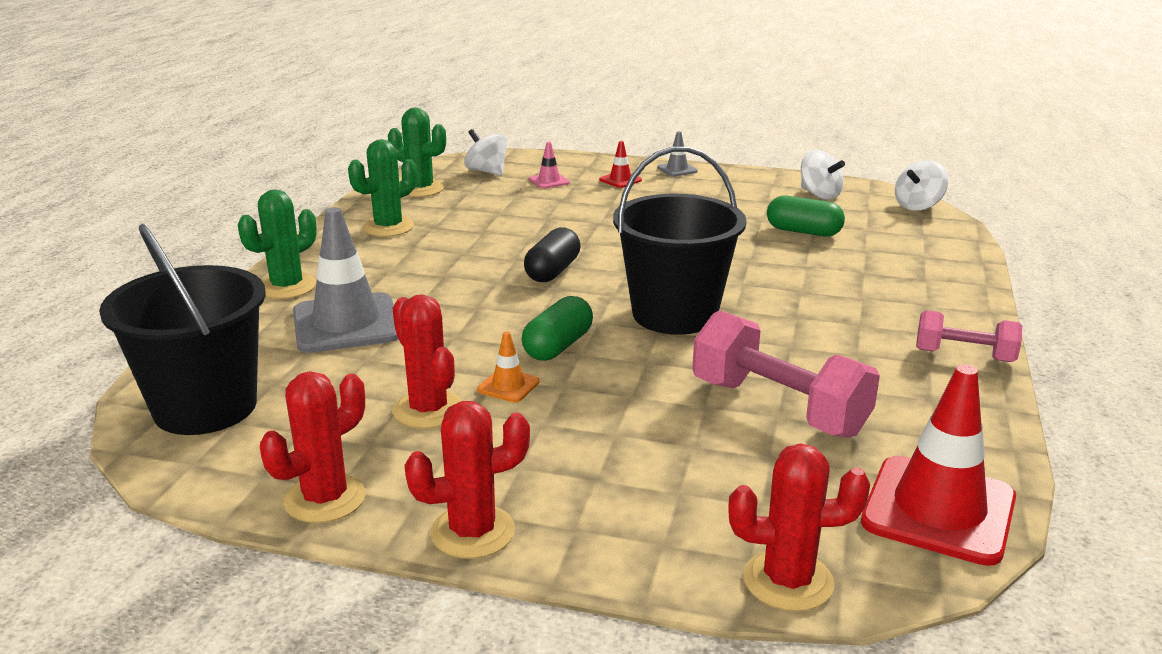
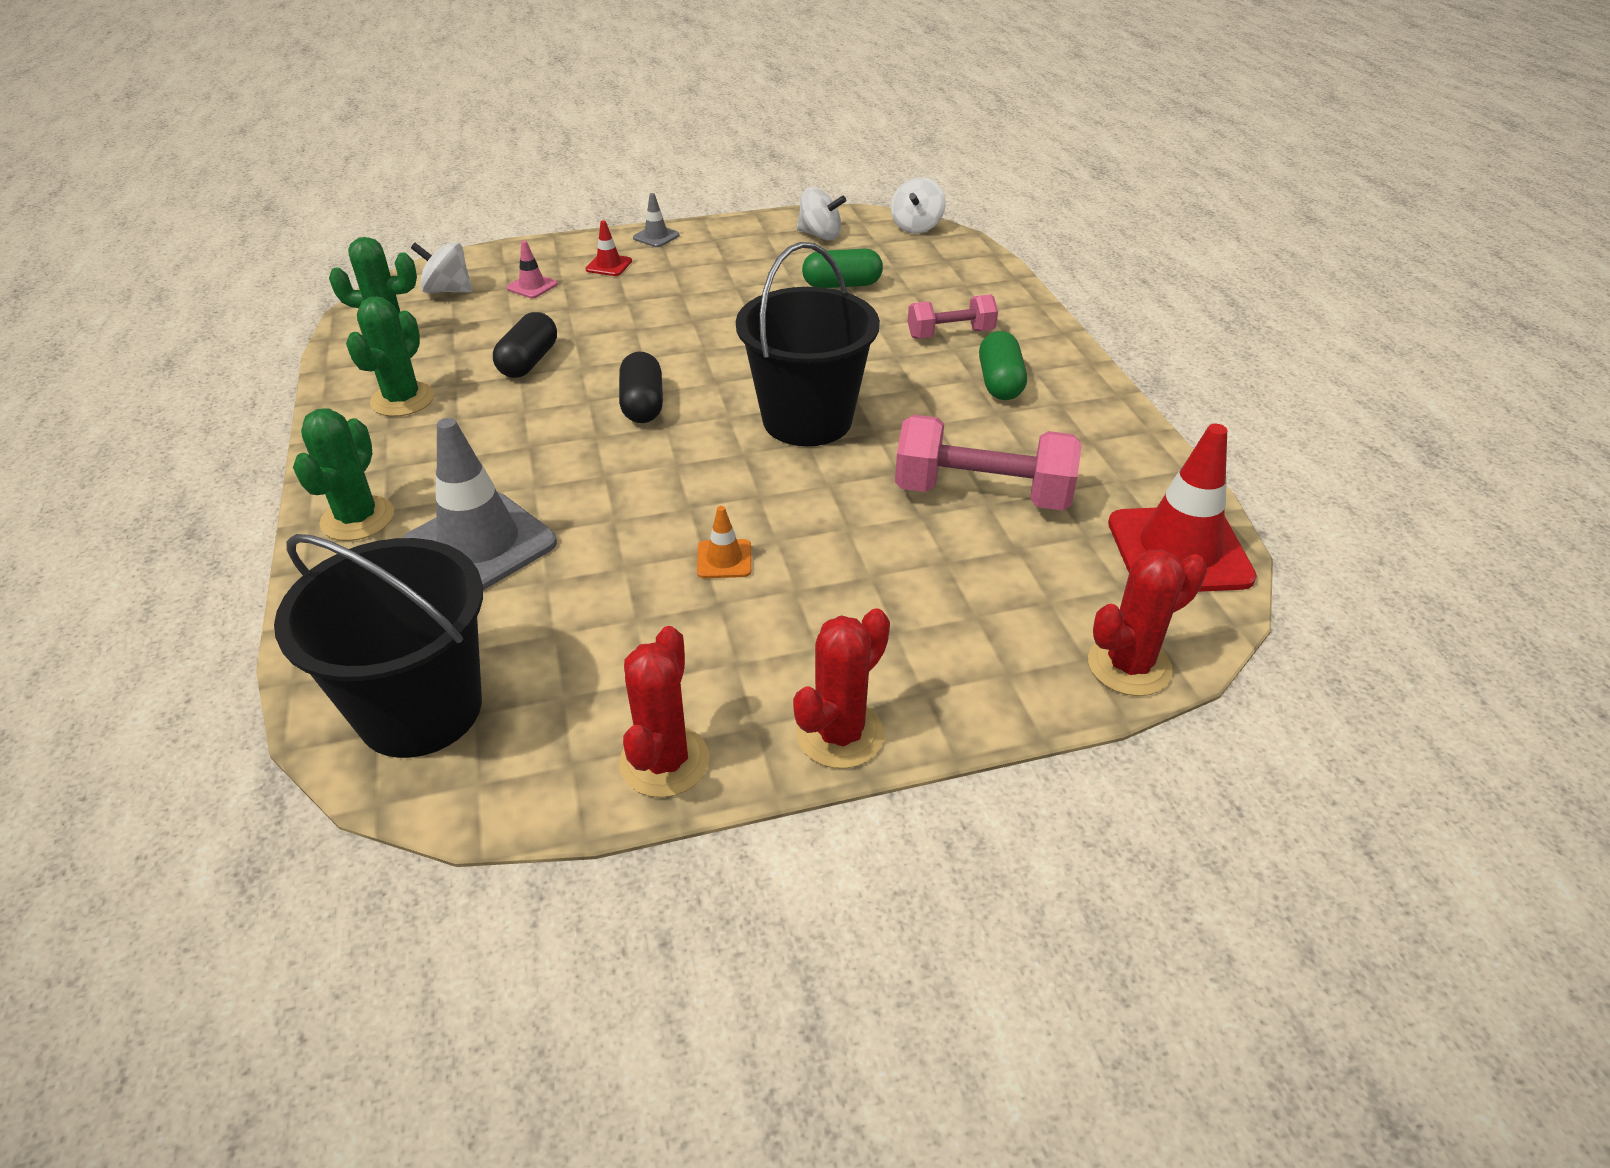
camera: 30 degrees left, 15 degrees up
(428, 410) = (671, 617): red cactus -> none
(497, 225) = (528, 362): none -> black capsule
(558, 346) = (730, 495): green capsule -> green capsule (999, 382)
(964, 355) = (1080, 386): pink dumbbell -> pink dumbbell (950, 334)

